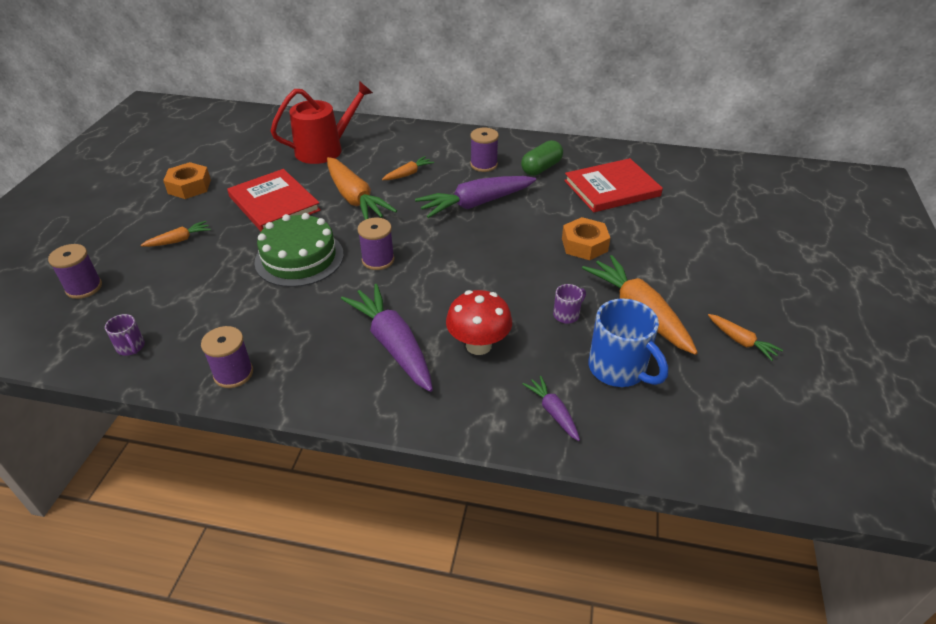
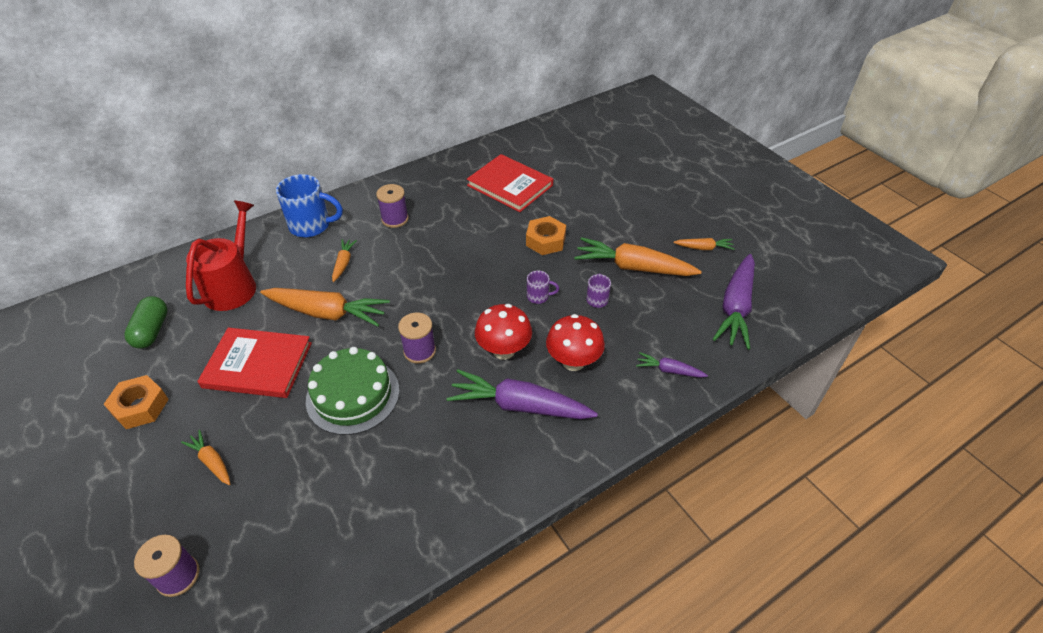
camera: 45 degrees left, 5 degrees up
(131, 347) = (315, 581): purple mug -> purple mug (538, 296)
(179, 240) = (212, 461): orange carrot -> orange carrot turned 60 degrees counterclockwise
(233, 373) = (435, 523): purple spool -> none
(436, 300) = (504, 350): none -> red mushroom
(475, 204) = (432, 256): purple carrot -> purple carrot (735, 308)
(541, 168) = (442, 197): green capsule -> green capsule (152, 331)
(612, 188) = (510, 185): red book -> red book turned 75 degrees counterclockwise
(619, 369) = (668, 314): blue mug -> blue mug (311, 225)

